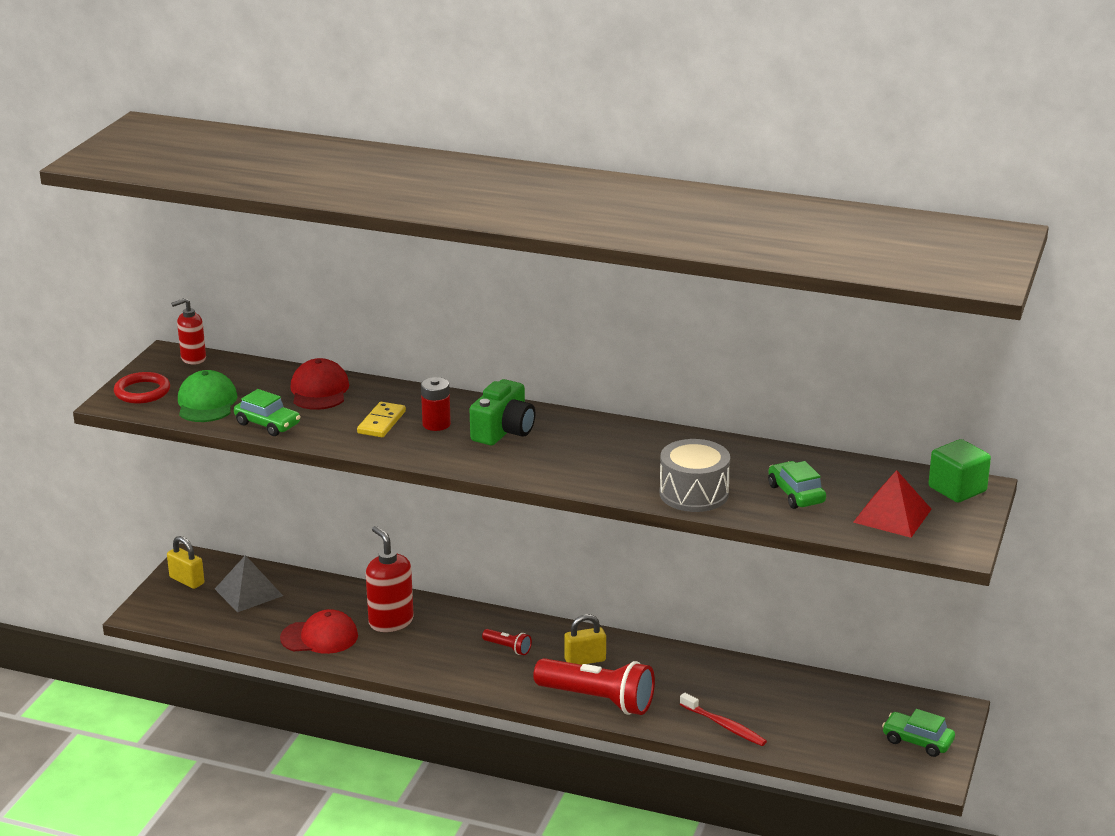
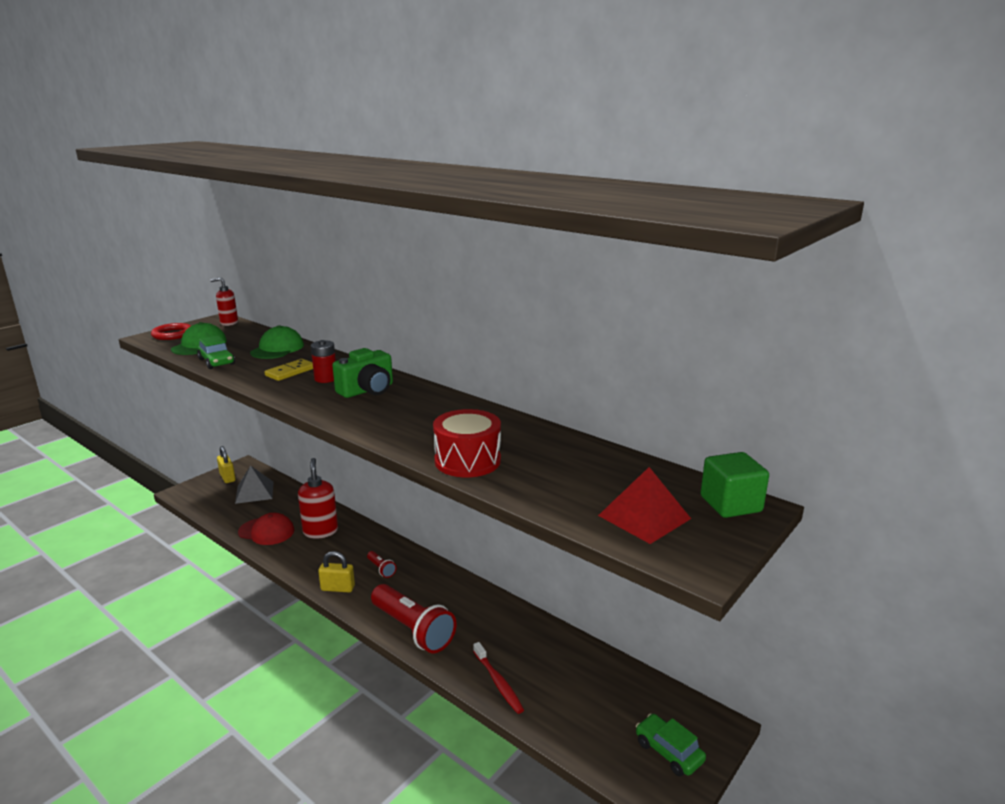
camera: 20 degrees right, 5 degrees down
(319, 391) = (277, 349): red cap -> green cap
(585, 660) = (428, 592): yellow padlock -> yellow padlock (337, 588)
(694, 493) = (467, 460): grey drum -> red drum
(796, 494) = (561, 478): green car -> none

